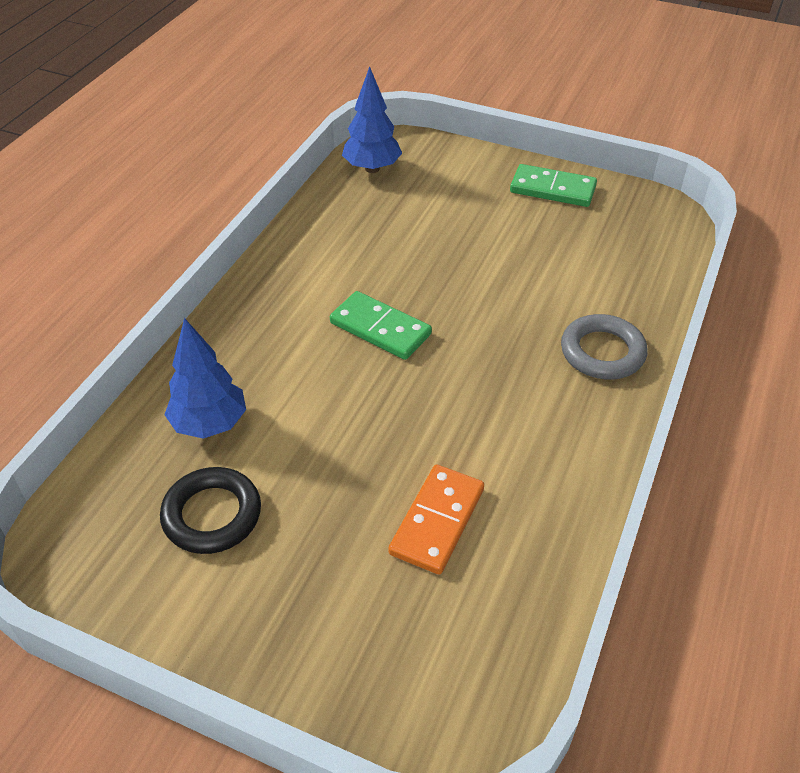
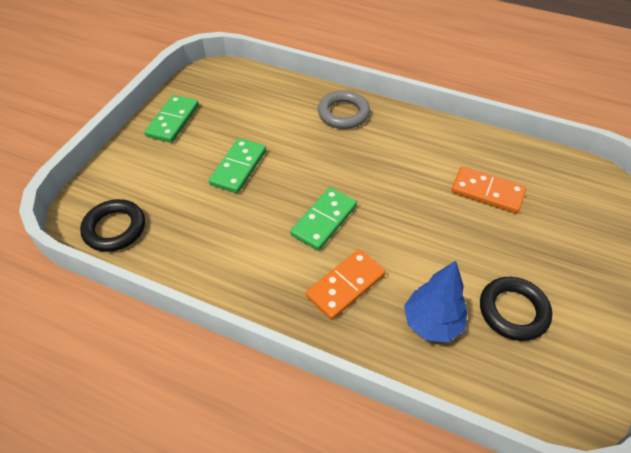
camera: 90 degrees left, 5 degrees up
(276, 346) = (345, 285): none -> orange domino
(372, 168) = (115, 228): blue tree -> black ring
(471, 250) = (238, 167): none -> green domino

